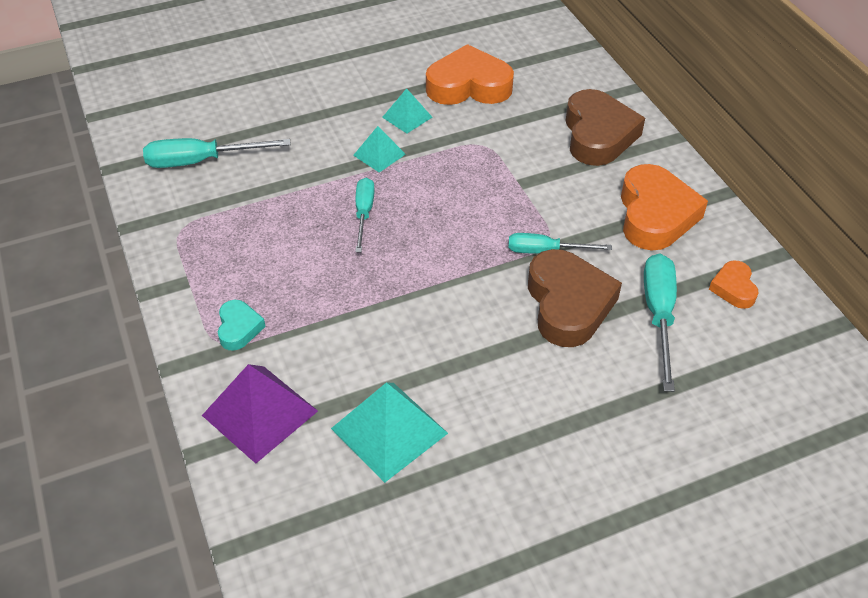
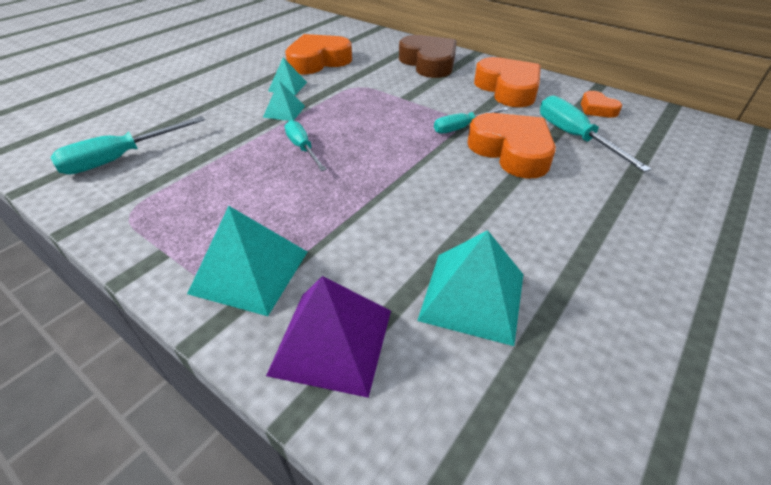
camera: 30 degrees left, 5 degrees down
(239, 328) = (250, 272): turquoise heart -> turquoise pyramid
(568, 304) = (511, 151): brown heart -> orange heart

